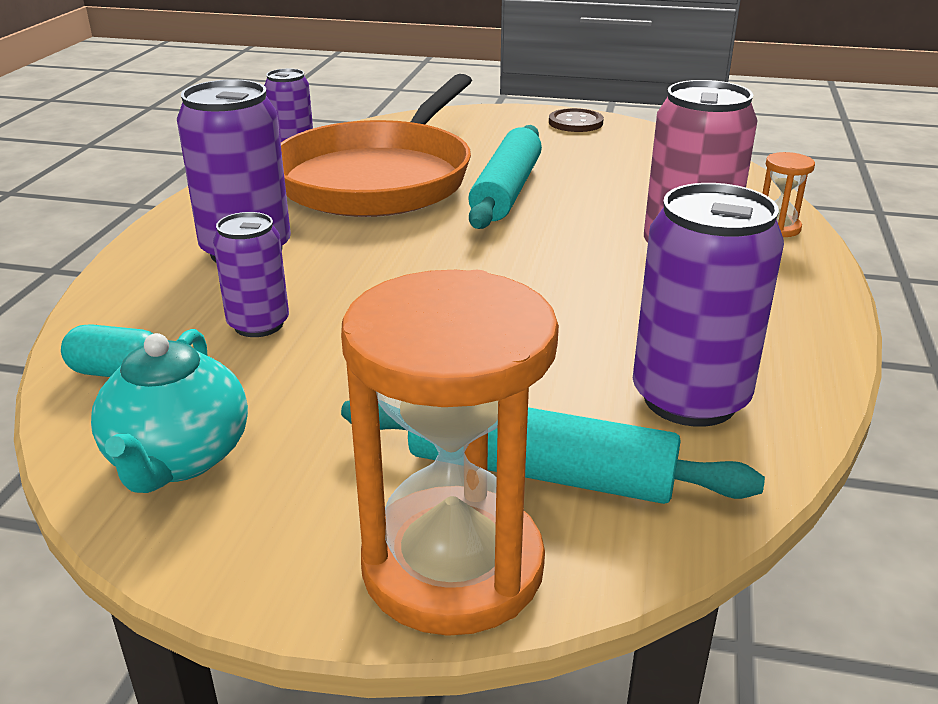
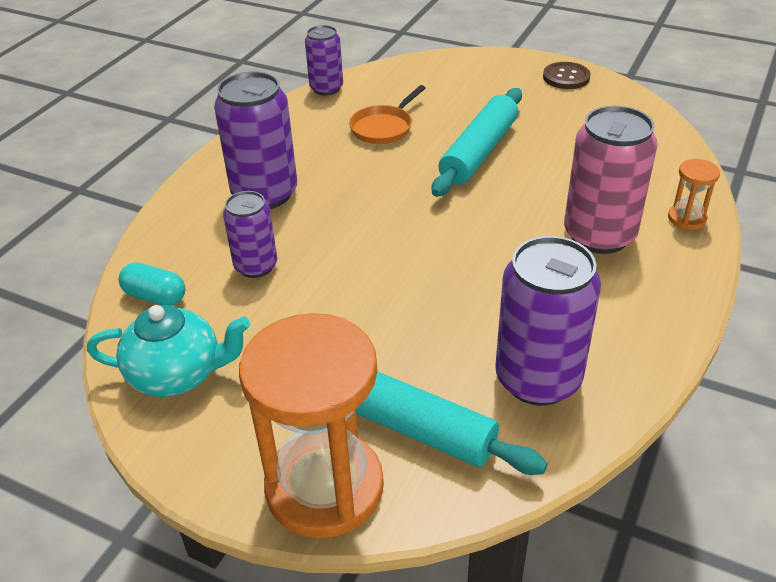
camera: 15 degrees right, 10 degrees up
(178, 459) = (178, 374): turquoise teapot -> turquoise teapot turned 105 degrees counterclockwise
(380, 178) = (384, 127): orange pan -> orange pan, size x0.40

